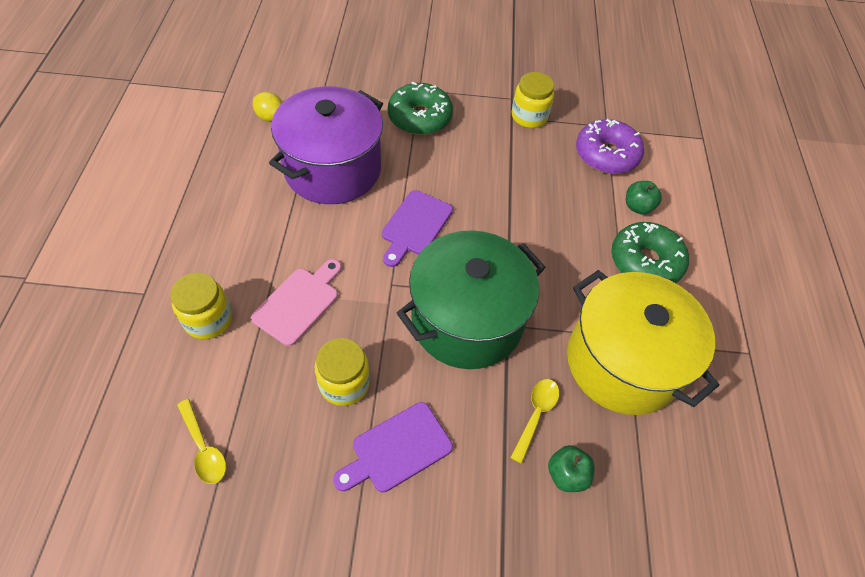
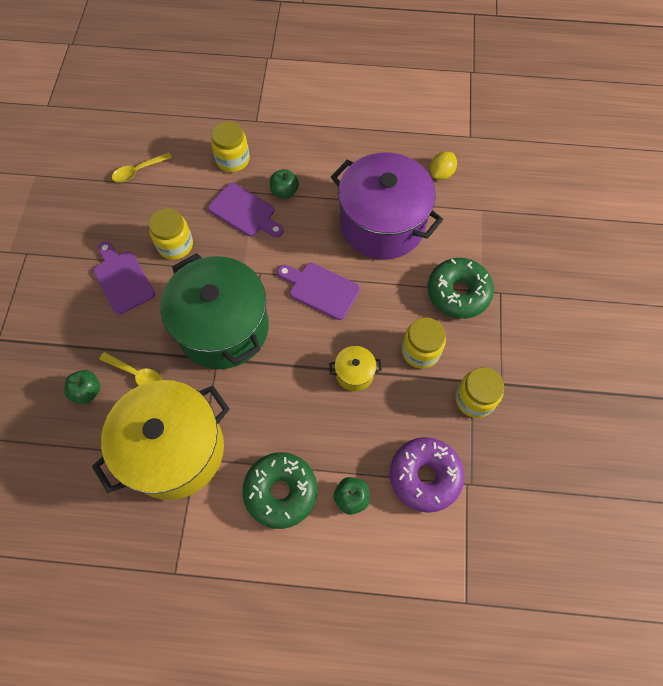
camera: 95 degrees right, 10 degrees up
(273, 260) = (284, 192): none -> green apple
(299, 302) = (245, 212): pink cutting board -> purple cutting board
(484, 149) = (420, 351): none -> yellow jar
(513, 200) = (354, 373): none -> yellow pot

